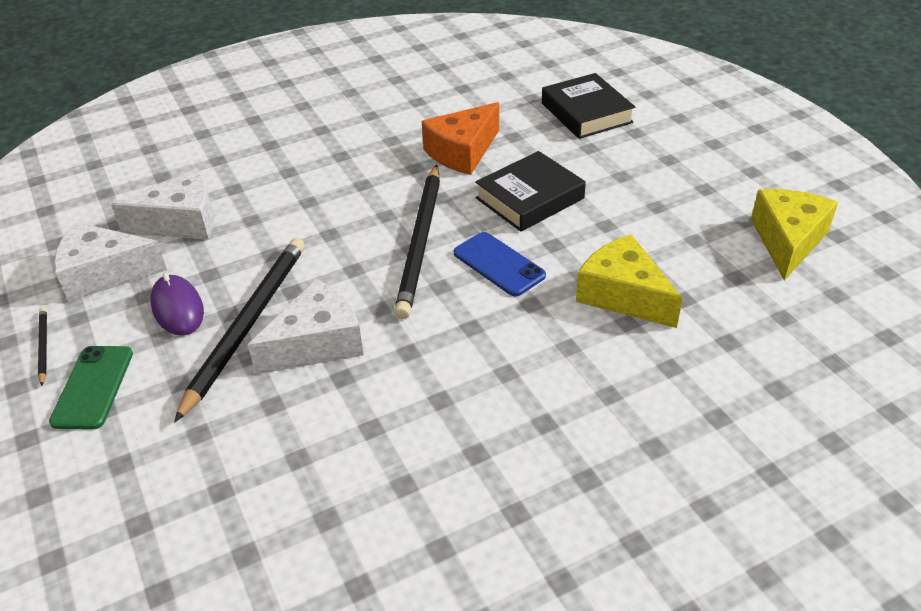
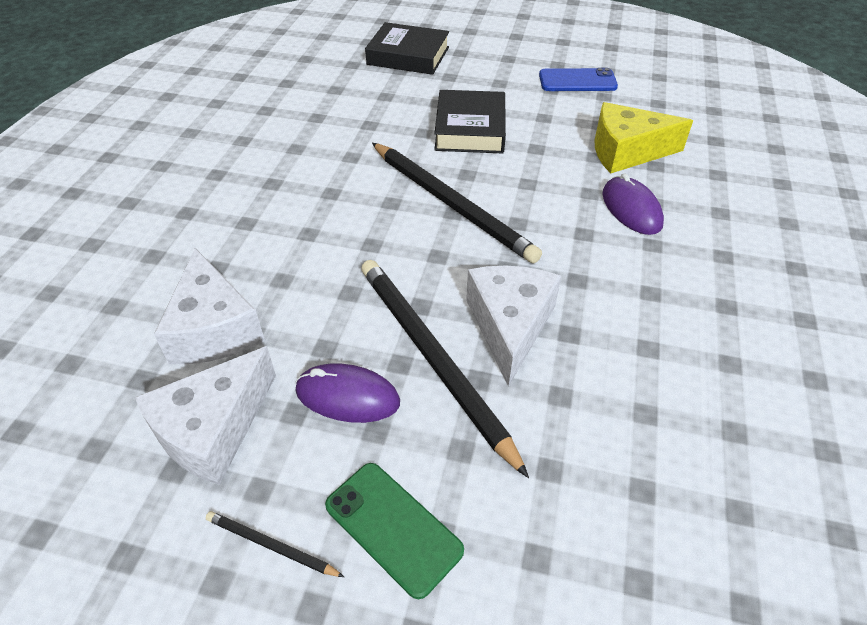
camera: 50 degrees left, 5 degrees up
(181, 222) = (214, 328): white cheese -> white cheese turned 135 degrees clockwise
(462, 152) = (368, 126): orange cheese -> none
(499, 264) = (527, 182): blue phone -> blue phone (577, 81)
(539, 337) = (631, 209): none -> purple mouse
(787, 241) = (646, 69): yellow cheese -> none

